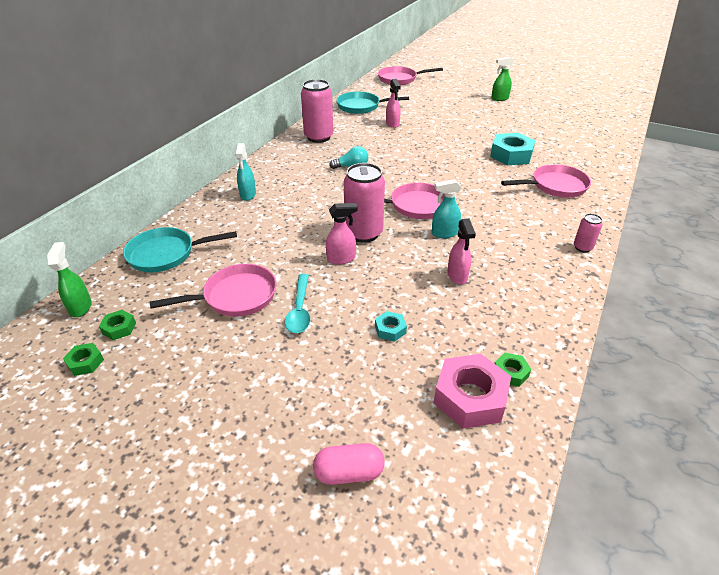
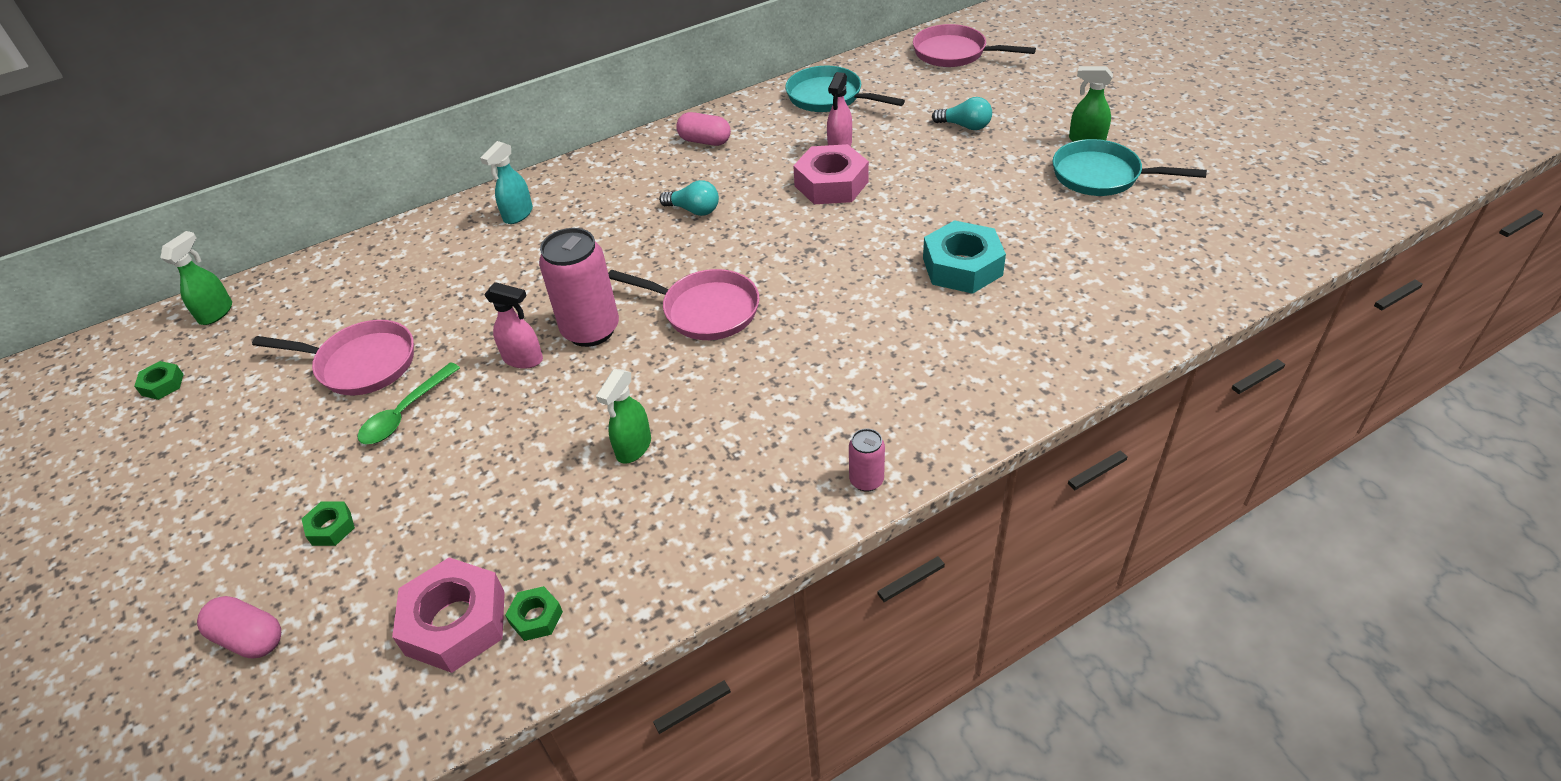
camera: 35 degrees right, 5 degrees up
(119, 328) = (223, 356): green nut -> green nut (331, 528)
(166, 254) = (351, 273): turquoise pan -> turquoise pan (1102, 176)
(299, 310) = (404, 413): turquoise spoon -> green spoon
(318, 137) = (705, 141): pink can -> pink capsule
(390, 329) = (470, 487): turquoise nut -> none
(408, 139) = (831, 184): none -> pink nut
(441, 104) = (965, 126): none -> turquoise light bulb
(444, 233) = (693, 372): turquoise spray bottle -> none
(457, 276) = (633, 448): pink spray bottle -> green spray bottle
(555, 186) = (963, 353): pink pan -> none

